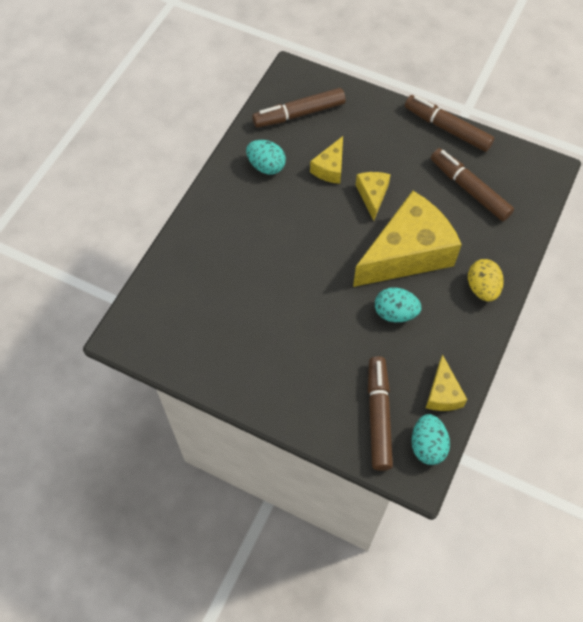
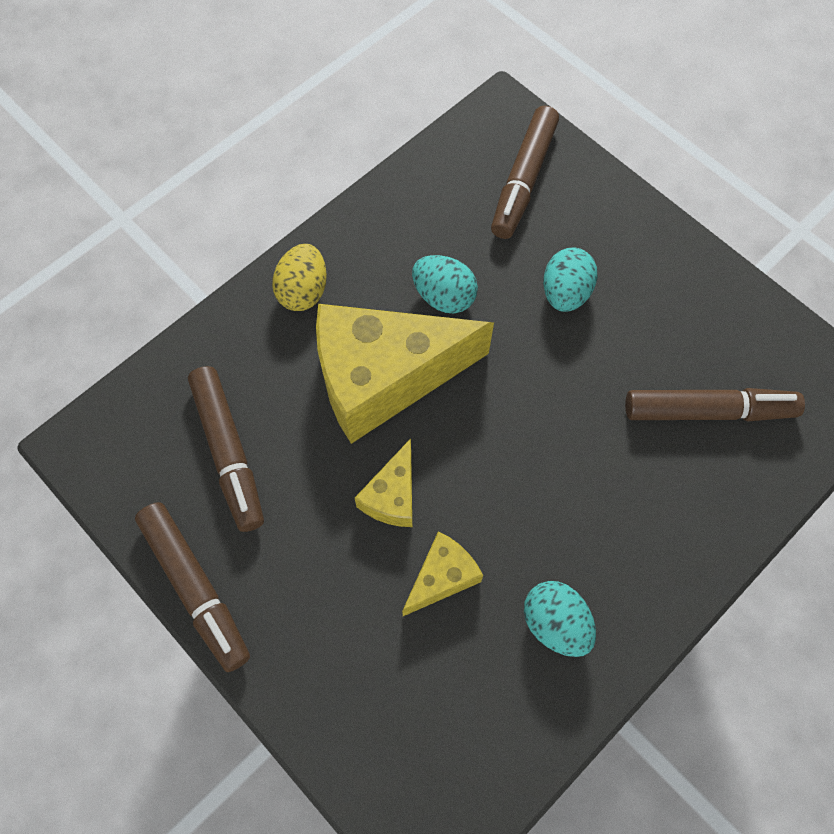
camera: 160 degrees left, 5 degrees up
(299, 114) = (453, 727): brown marker -> brown marker (707, 411)
(427, 445) = (477, 132): turquoise egg -> turquoise egg (565, 293)
(442, 393) = (430, 180): yellow cheese -> none

